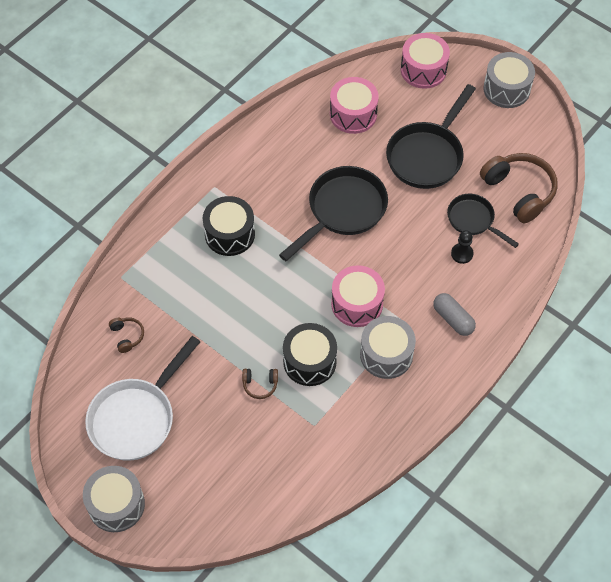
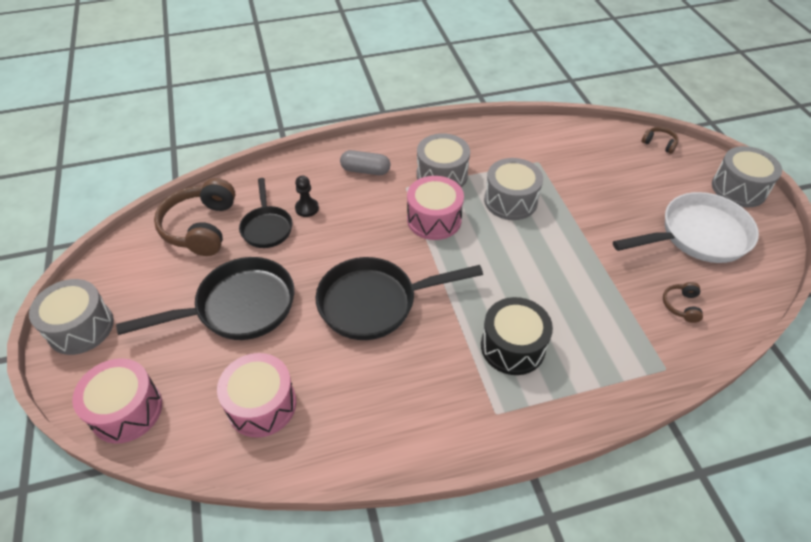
camera: 145 degrees left, 10 degrees down
(260, 385) = (566, 206): brown headphones -> brown headphones (659, 144)
(309, 361) = (510, 200): black drum -> grey drum
(453, 319) = (365, 170): grey capsule -> grey capsule turned 75 degrees counterclockwise

